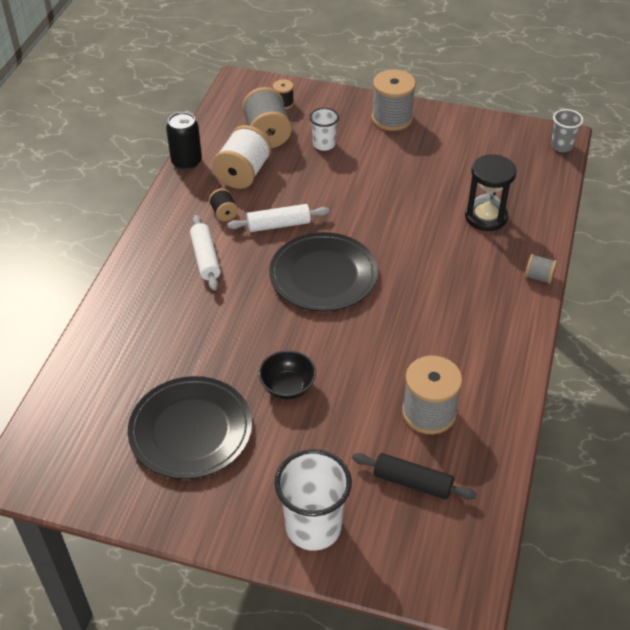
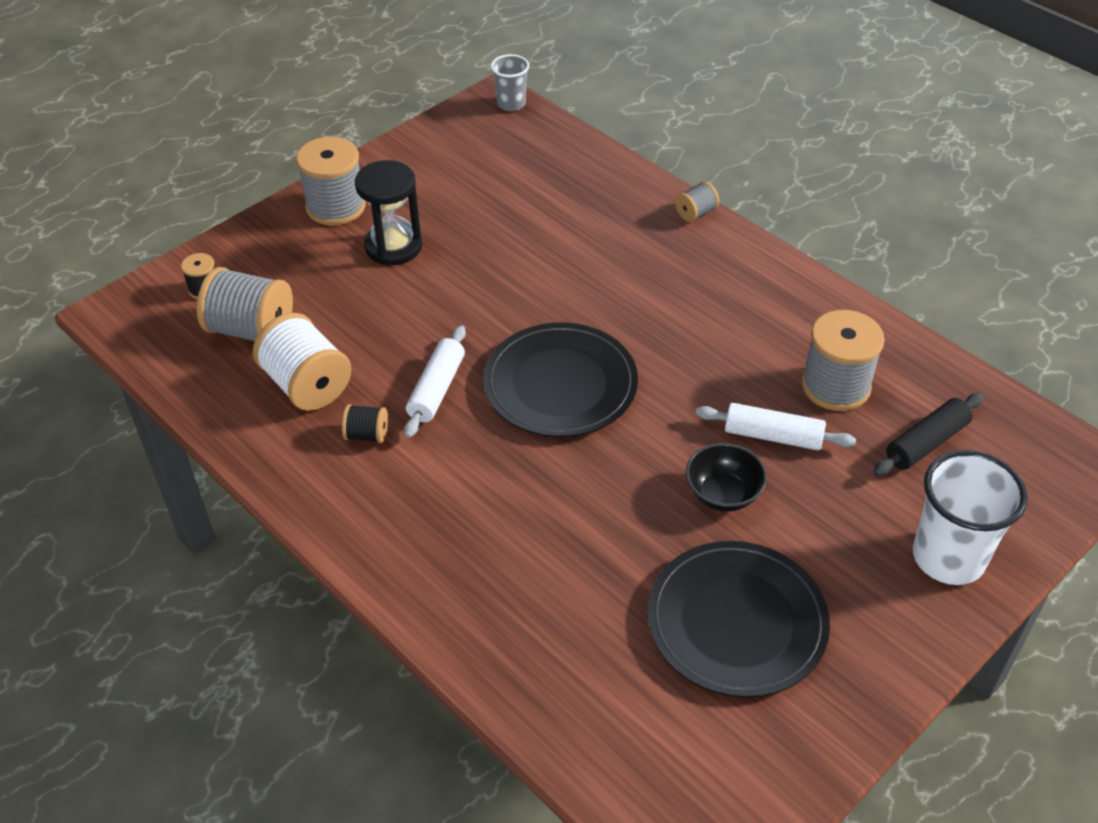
camera: 60 degrees left, 0 degrees up
(186, 162) = (226, 434): black can -> none
(205, 258) = (438, 488): white rolling pin -> white rolling pin (773, 436)
(324, 144) = (324, 285): white cup -> none
(486, 217) = (573, 209): black hourglass -> black hourglass (393, 246)

